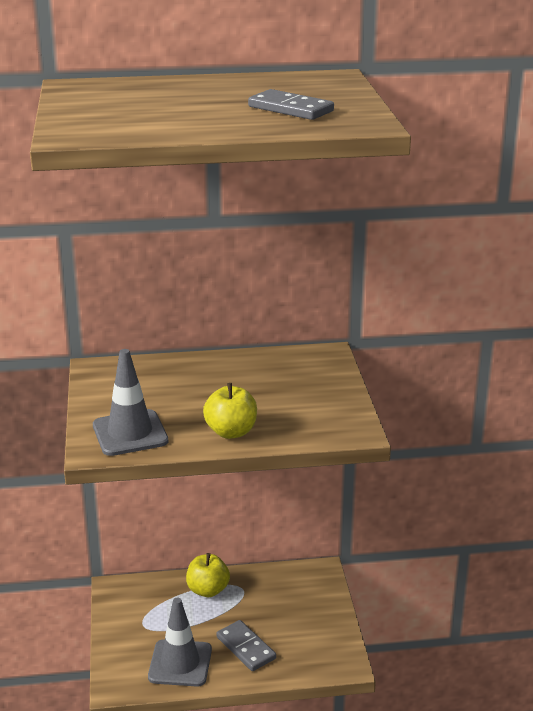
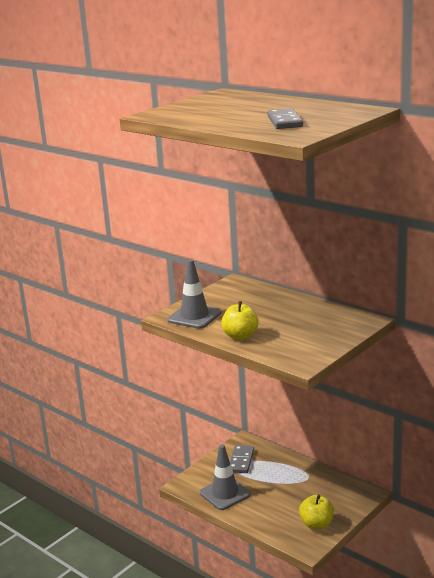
camera: 50 degrees right, 5 degrees down
(208, 590) = (289, 467): yellow apple -> yellow apple (316, 524)
(246, 648) = (267, 506): grey domino -> grey domino (241, 461)

